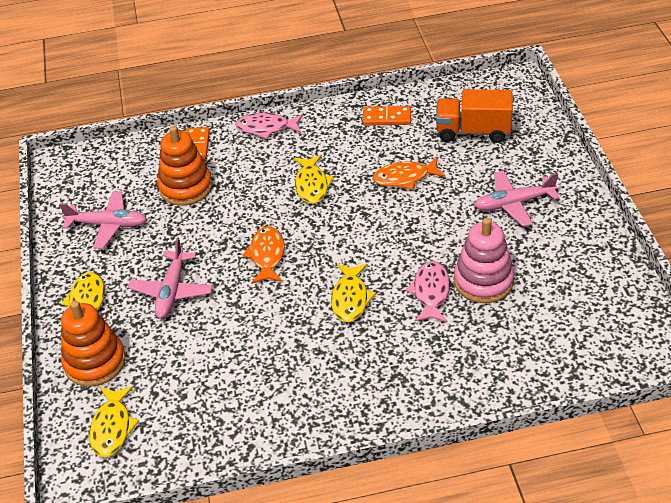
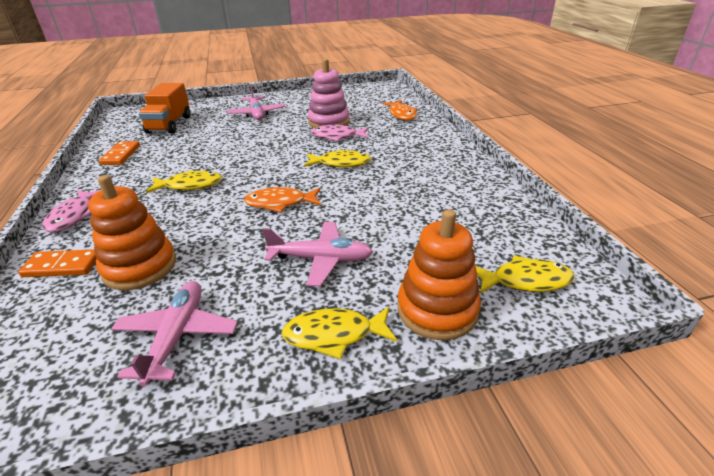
camera: 95 degrees left, 10 degrees down
(404, 178) = (207, 147): orange fish -> orange fish (401, 114)

